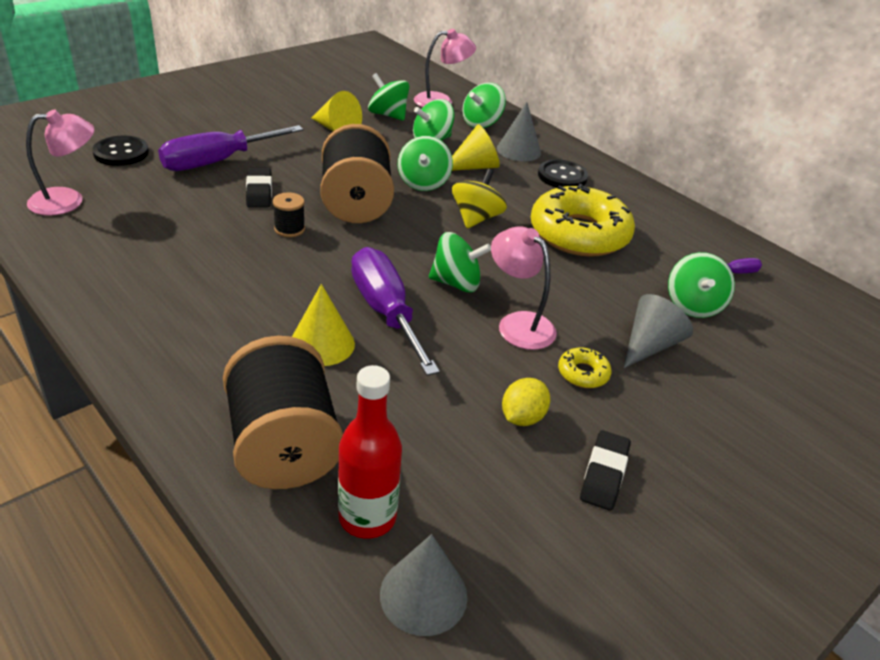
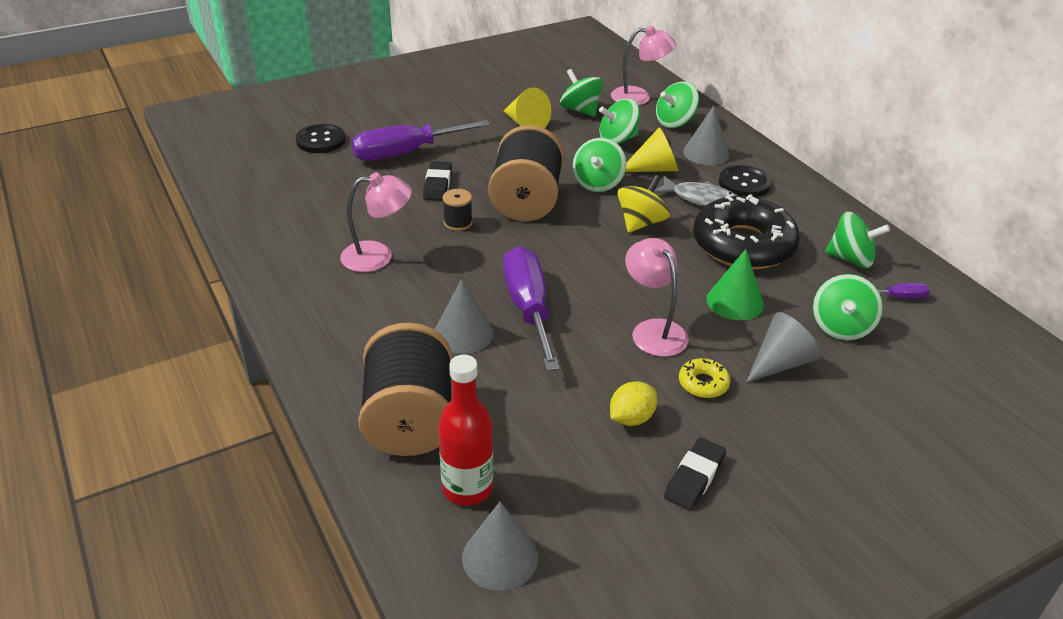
camera: 15 degrees right, 0 degrees up
(68, 201) = (268, 185): pink lamp -> pink lamp (378, 256)
(322, 344) = (463, 333): yellow cone -> grey cone
(456, 283) = (603, 286): green spinning top -> green spinning top (851, 259)
(527, 193) = (701, 199): none -> grey fish
(579, 234) = (743, 245): yellow donut -> black donut
(588, 289) = (735, 301): none -> green cone

